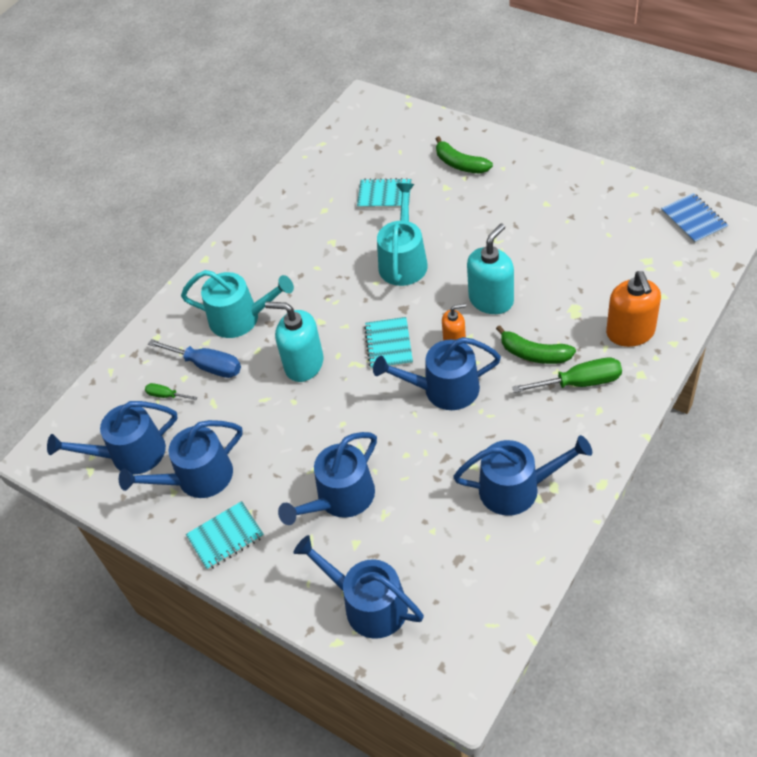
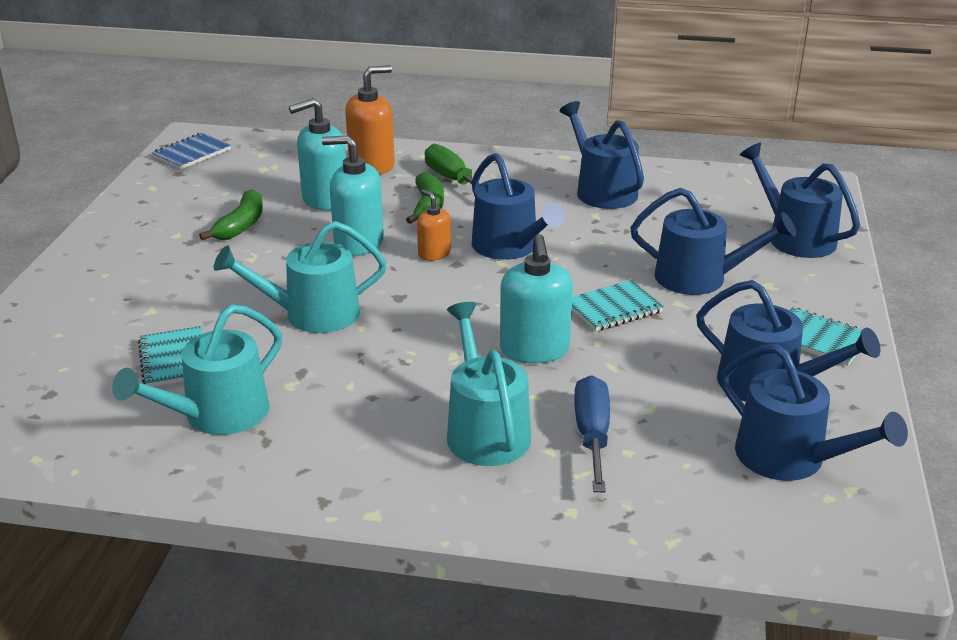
camera: 120 degrees left, 20 degrees down
(166, 395) = (671, 459): green screwdriver -> none
(320, 209) = (217, 415): none -> turquoise watering can
(368, 604) = (795, 237): blue watering can -> blue watering can turned 135 degrees clockwise
(389, 345) = (465, 294): turquoise notebook -> turquoise notebook (613, 308)
(460, 164) = (96, 309): green banana -> green banana (241, 225)
(572, 291) = (325, 199): none -> turquoise soap dispenser

